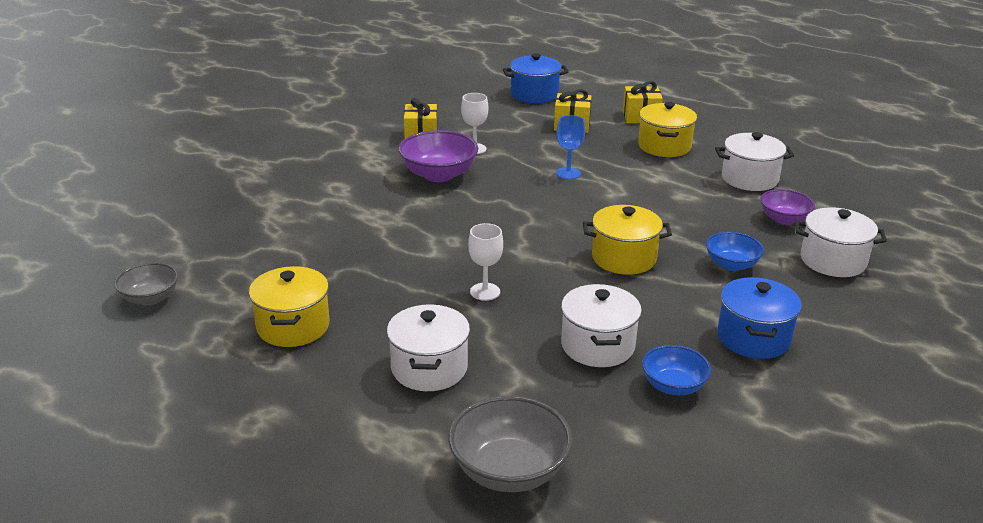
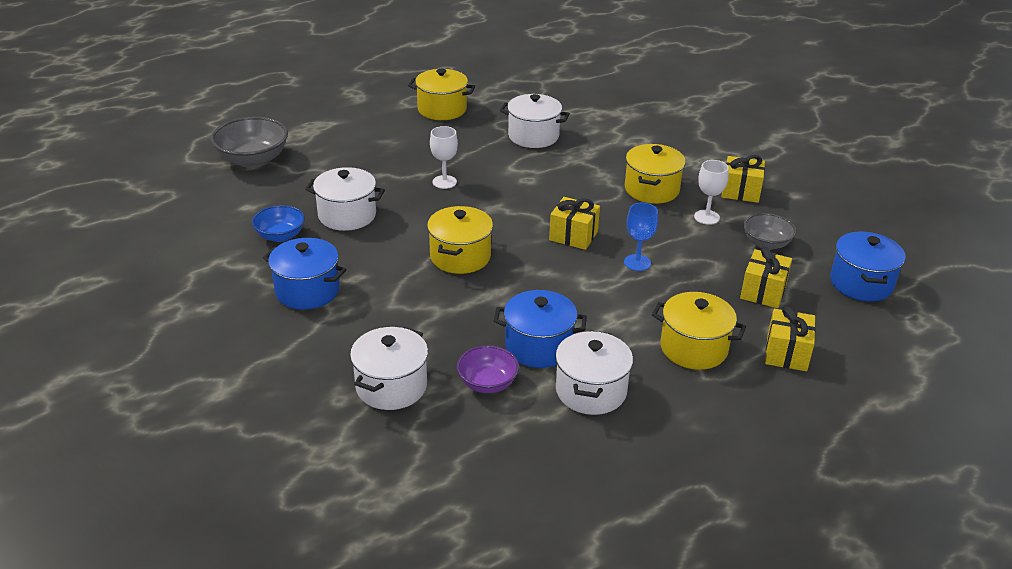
camera: 105 degrees right, 5 degrees up
(150, 298) = (500, 69): grey bowl -> grey bowl (766, 244)
(429, 368) = (366, 148): white pot -> white pot (533, 136)
(438, 175) = (652, 190): purple bowl -> yellow pot
(546, 205) = (573, 236): none -> yellow gift
(719, 204) = (538, 346): none -> blue pot
(731, 265) = (419, 315): blue bowl -> none

